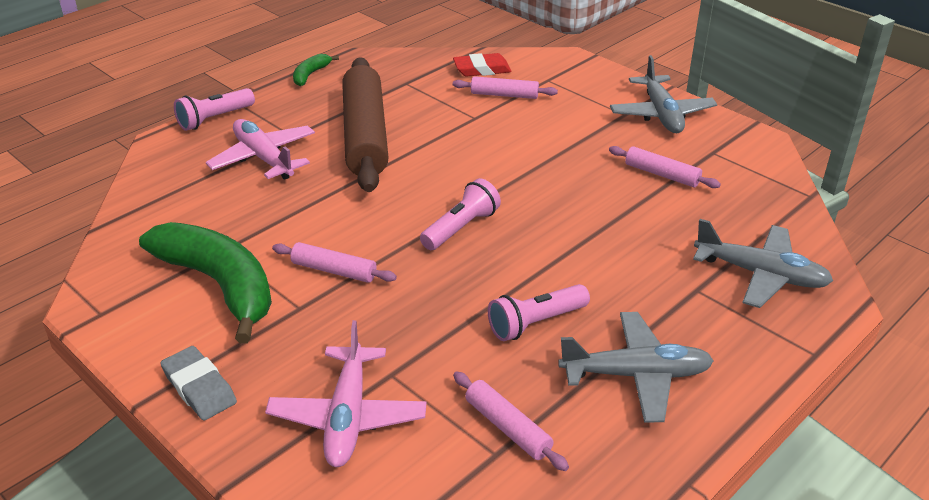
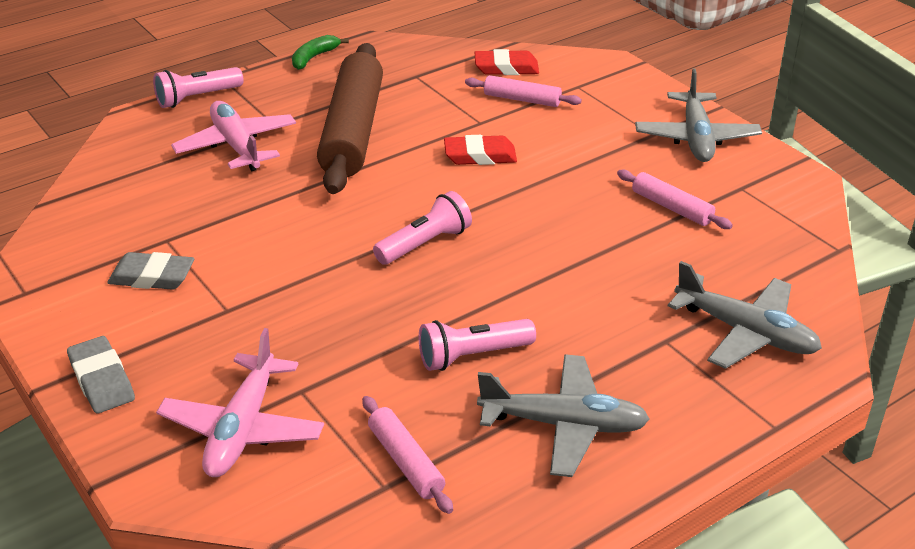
camera: 10 degrees right, 0 degrees up
(220, 285) = (152, 277): green banana -> grey eraser
(334, 270) = (274, 275): pink rolling pin -> none
(484, 146) = (480, 156): none -> red eraser

